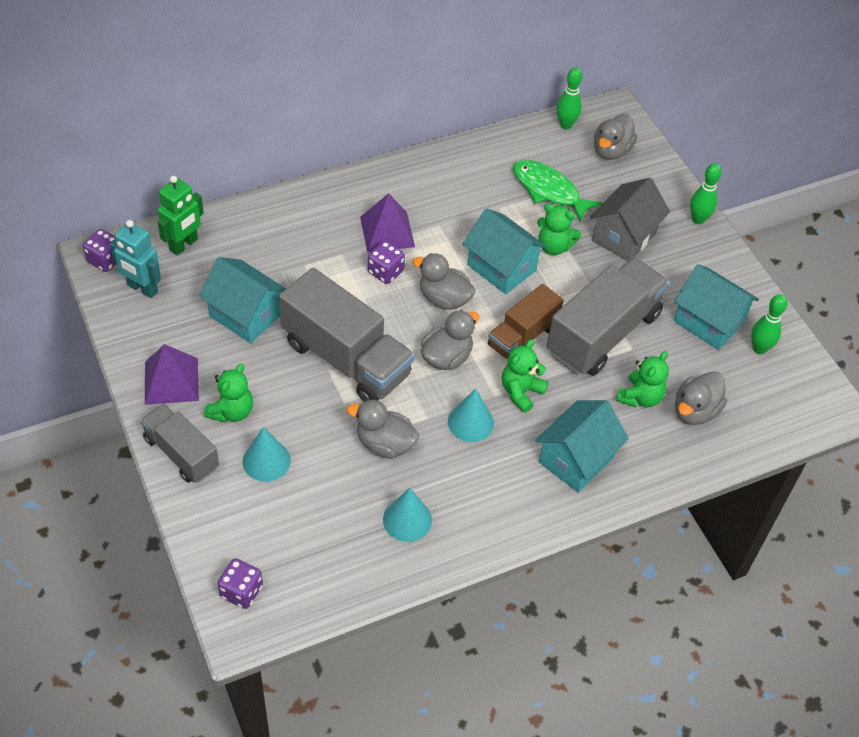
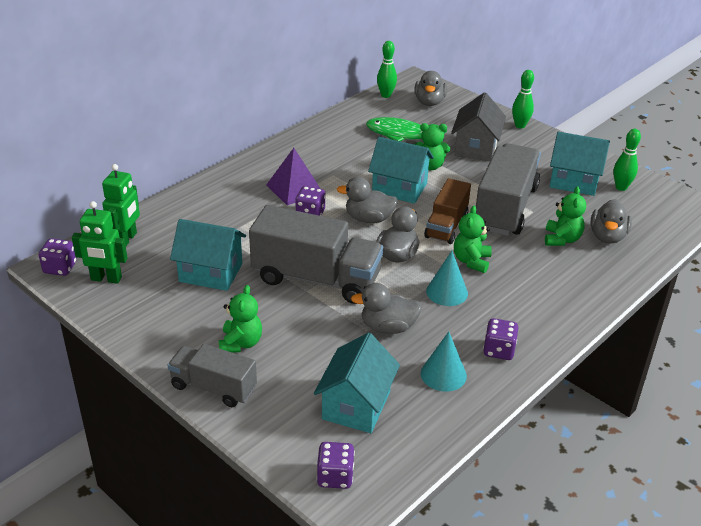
camera: 20 degrees left, 15 degrees down
(142, 288) = (106, 279): turquoise robot -> green robot
(171, 381) = (172, 337): purple pyramid -> none
(266, 461) = (294, 369): turquoise cone -> none
(480, 512) = (498, 350): none -> purple dice
(576, 459) = (545, 292): turquoise house -> turquoise house (356, 405)

